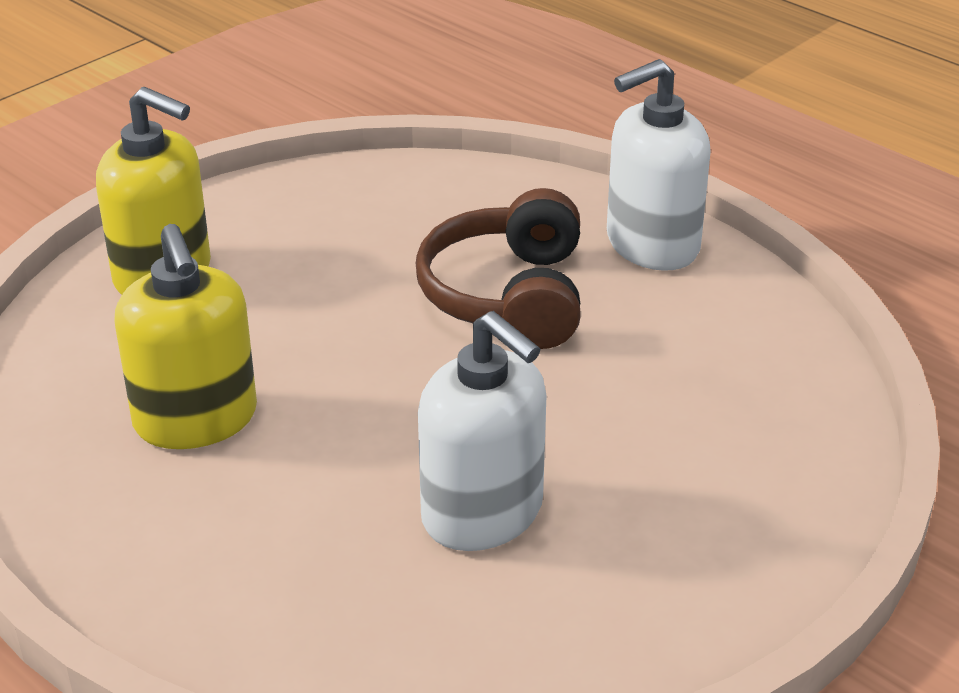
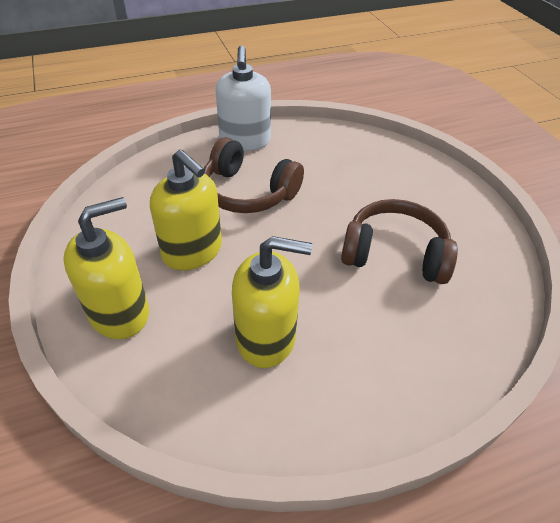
camera: 65 degrees left, 10 degrees up
(323, 291) = (192, 251): none -> yellow soap dispenser
(483, 513) = (395, 254): white soap dispenser -> brown headphones

